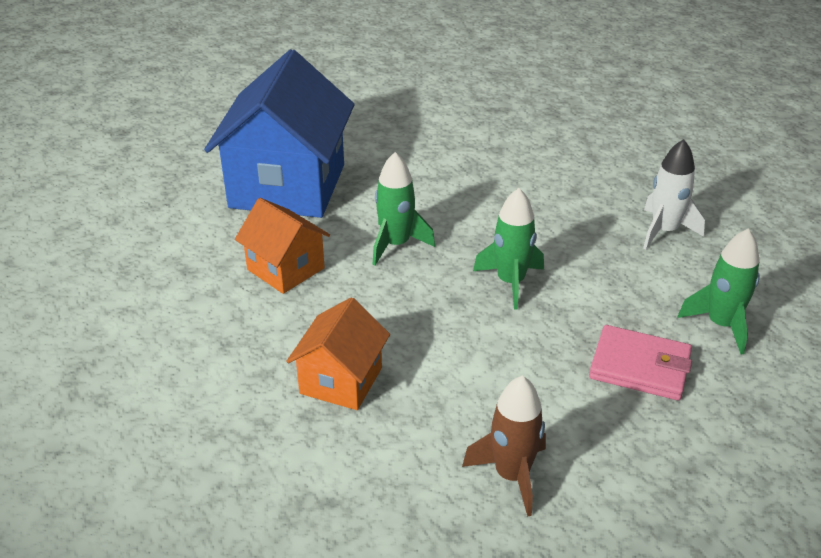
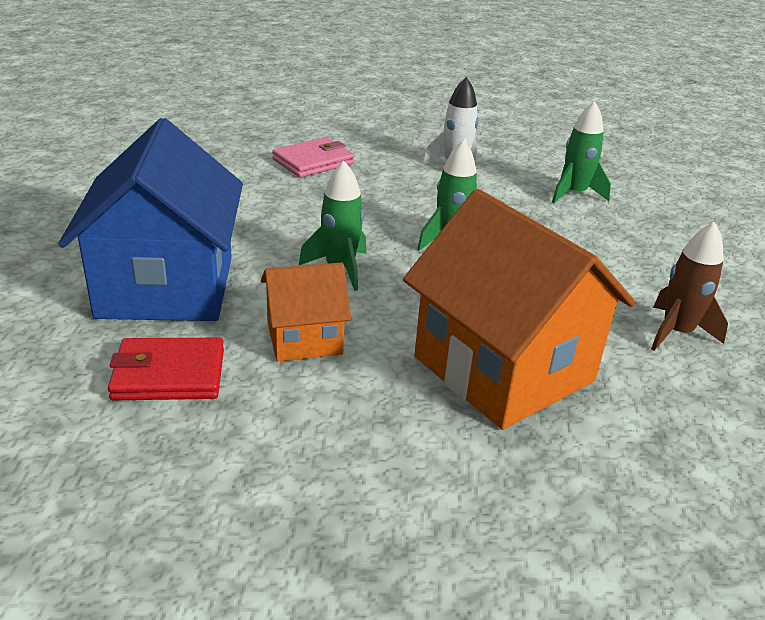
camera: 60 degrees left, 5 degrees down
(195, 235) = (169, 374): none -> red wallet
(287, 186) = (166, 287): blue house -> blue house turned 45 degrees clockwise
(341, 381) = (503, 369): orange house -> orange house, size x1.92
(640, 367) = (594, 237): pink wallet -> pink wallet (313, 162)

